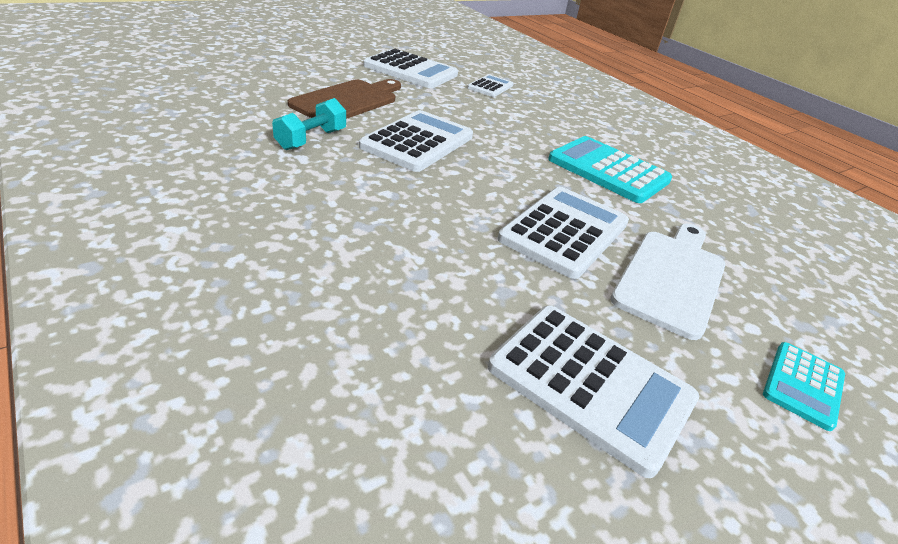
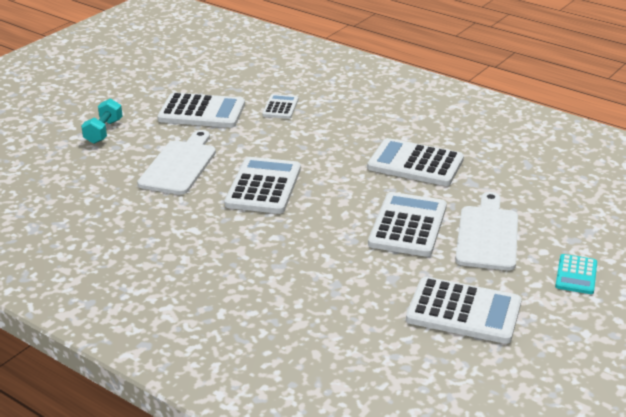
camera: 15 degrees left, 5 degrees down
(311, 139) = (186, 212): turquoise dumbbell -> turquoise dumbbell (103, 131)
(348, 101) = (179, 165): brown cutting board -> white cutting board
(608, 170) = (415, 164): turquoise calculator -> white calculator

